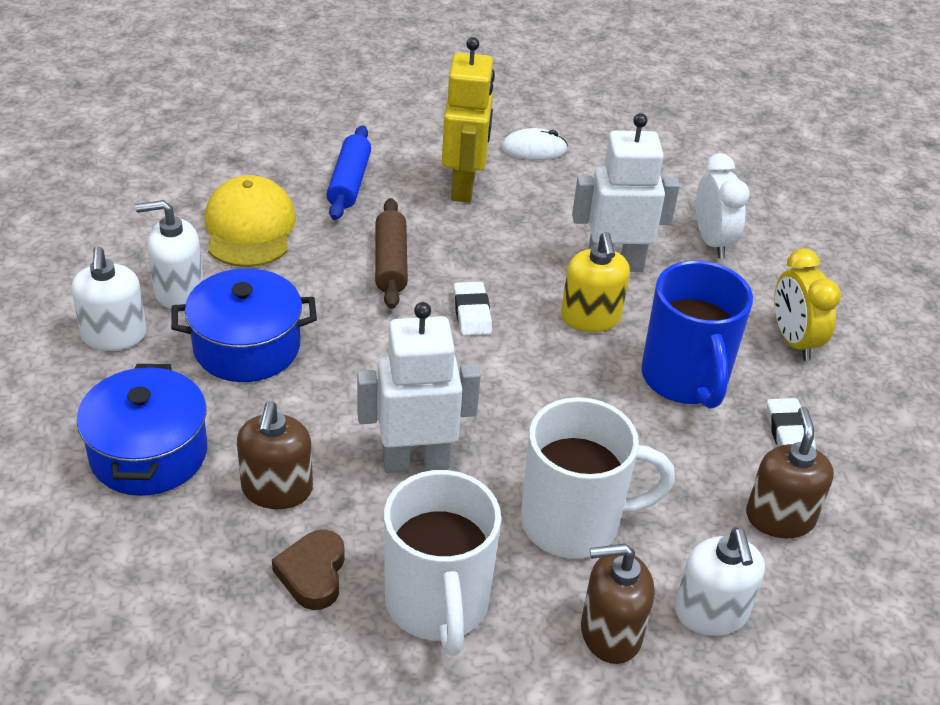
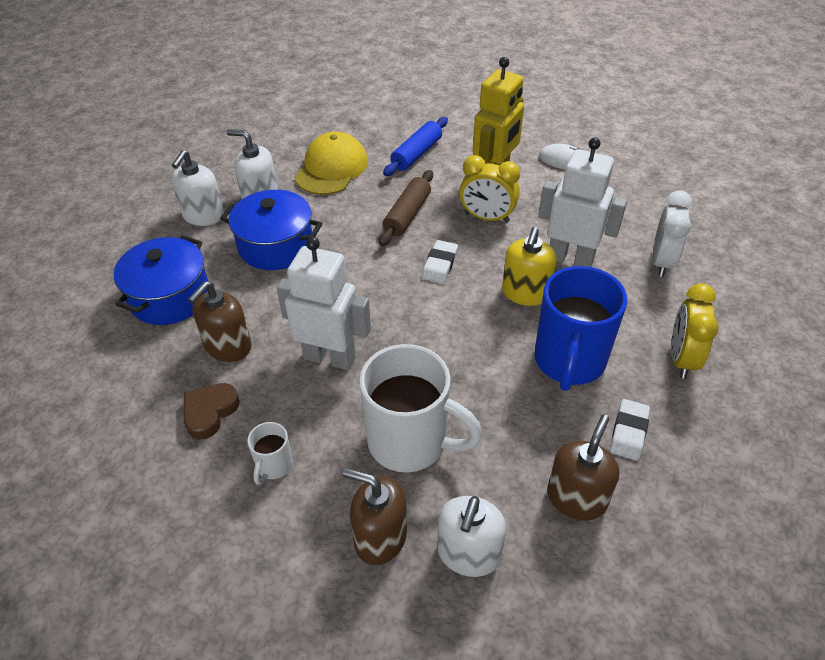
camera: 30 degrees right, 5 degrees up
(437, 604) = (274, 466): white mug -> white mug, size x0.45
(489, 241) = (487, 217): none -> yellow clock

